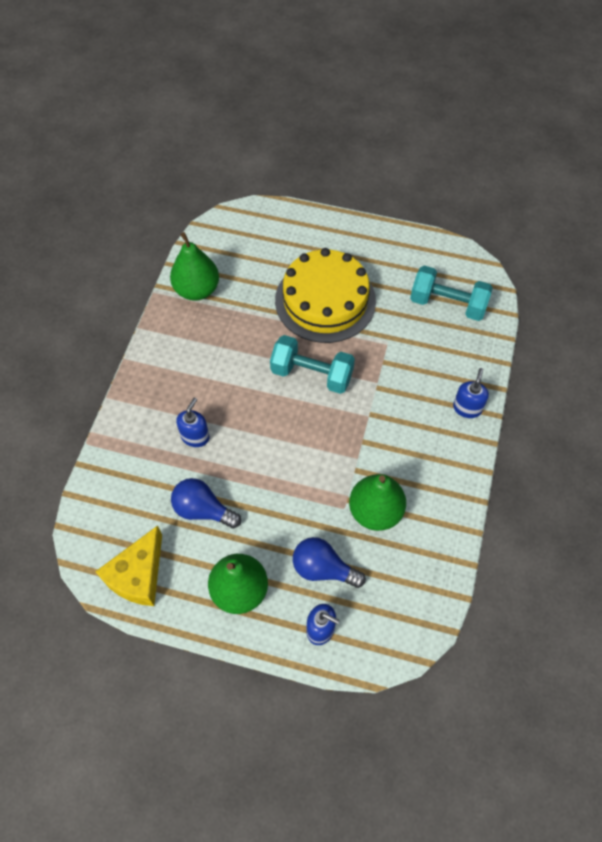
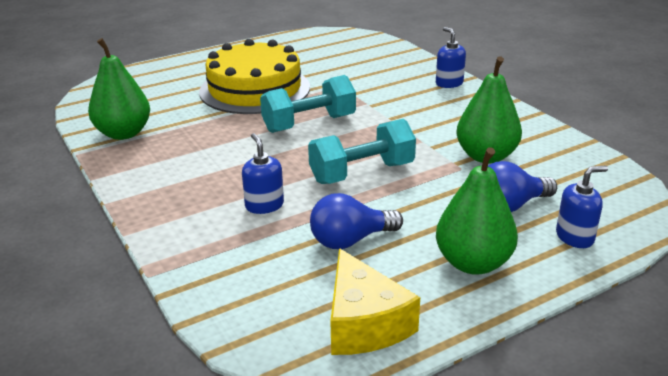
camera: 45 degrees left, 30 degrees down
(447, 304) = (350, 53): turquoise dumbbell -> turquoise dumbbell (362, 173)

